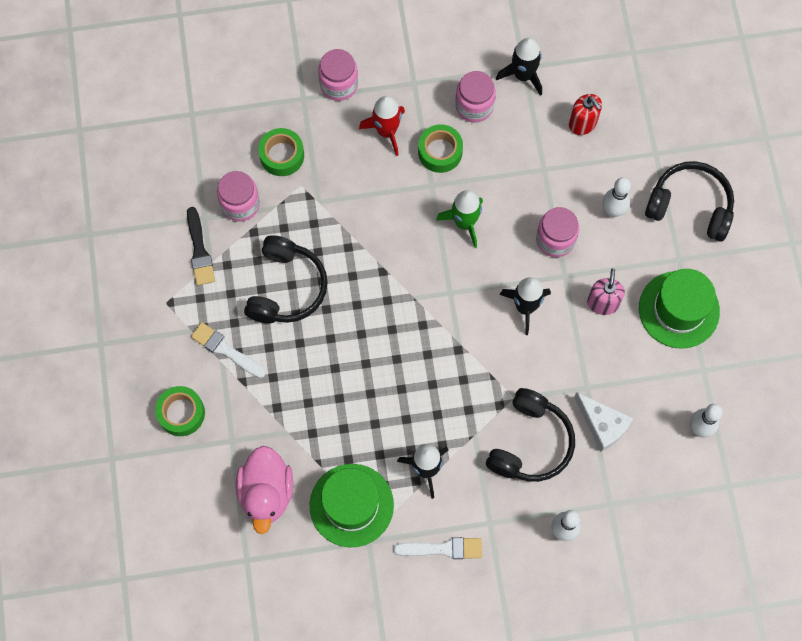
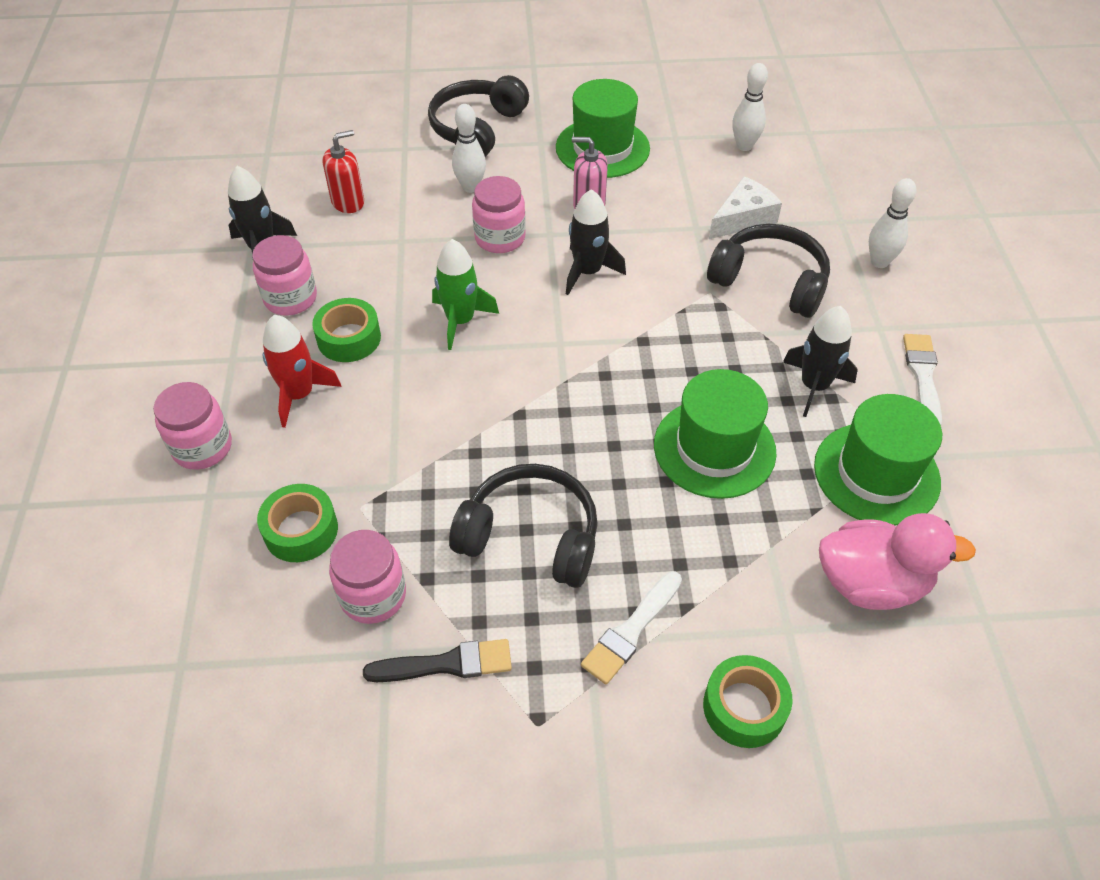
camera: 85 degrees left, 20 degrees down
(364, 399) = (714, 448): none -> green hat

